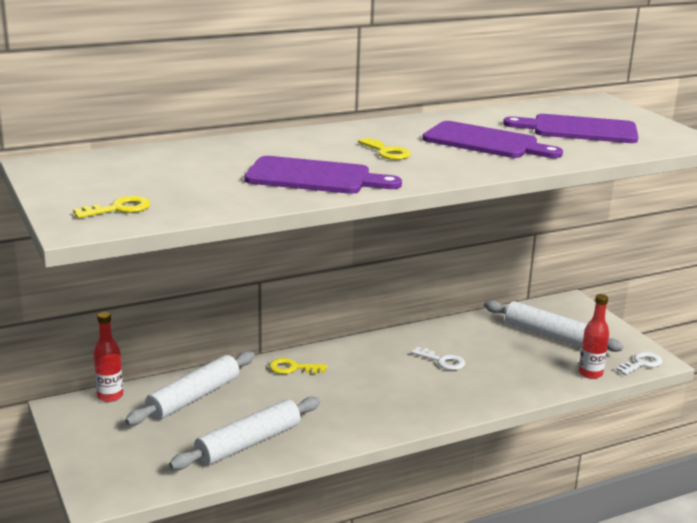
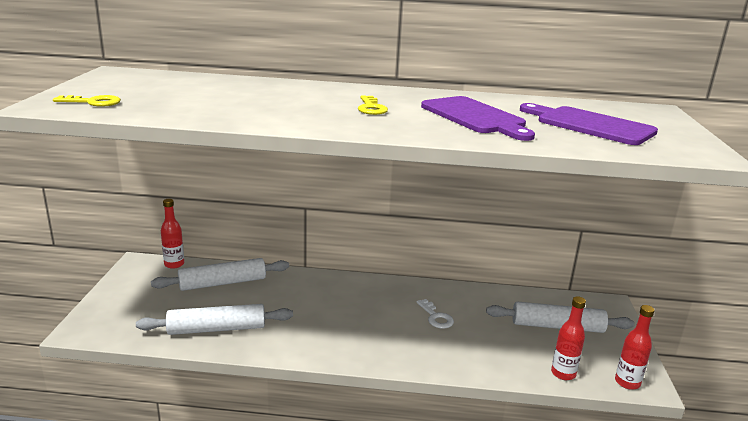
camera: 30 degrees right, 0 degrees up
(292, 368) = (314, 284): yellow key -> none
(314, 177) = (274, 112): purple cutting board -> none
(549, 335) = (557, 326): white rolling pin -> white rolling pin turned 60 degrees counterclockwise
(641, 364) = (627, 382): white key -> red bottle

